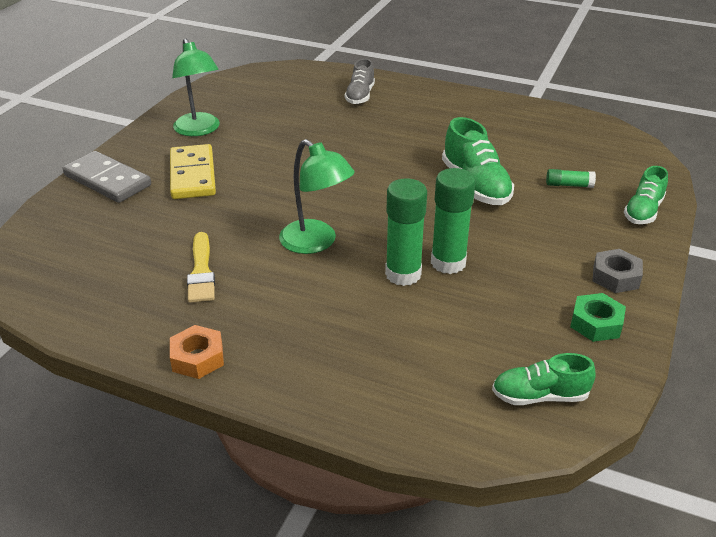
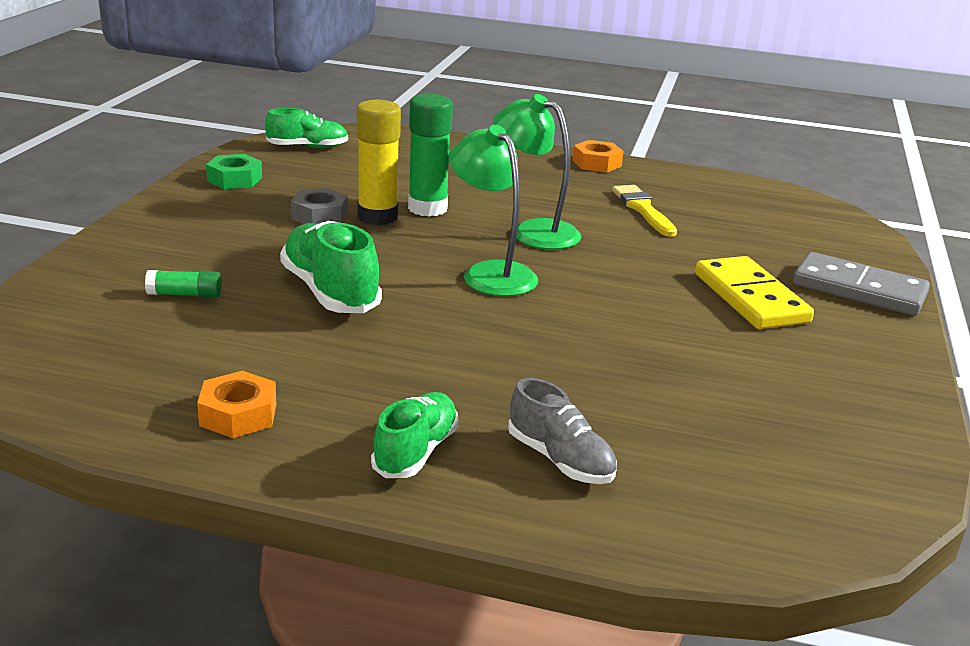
camera: 170 degrees right, 10 degrees down
(199, 130) = (817, 368): green lamp -> green lamp (491, 273)
(360, 96) = (560, 460): grey shoe -> grey shoe turned 135 degrees clockwise
(448, 263) = (377, 217): green glue stick -> yellow glue stick
(506, 117) = (238, 414): none -> orange nut
(615, 277) = (189, 207): grey nut -> grey nut (319, 216)
(643, 211) = (98, 264): green shoe -> green shoe (416, 452)

